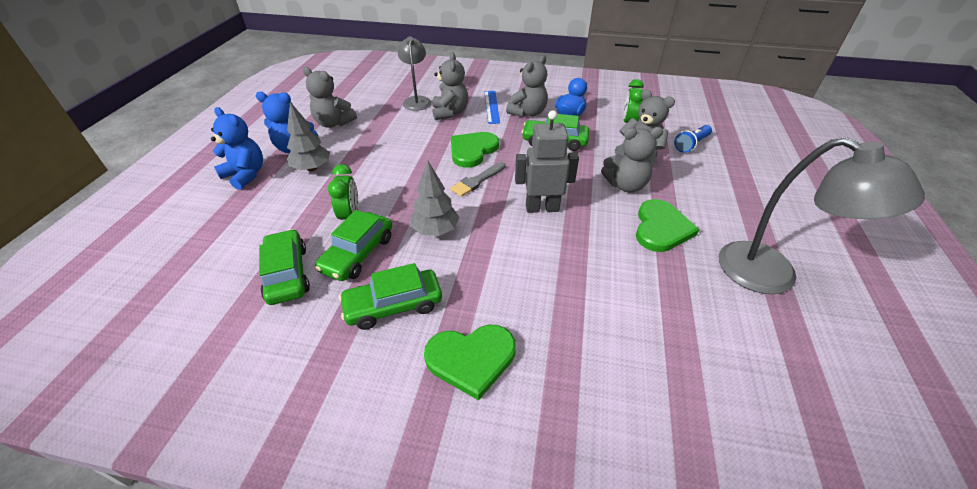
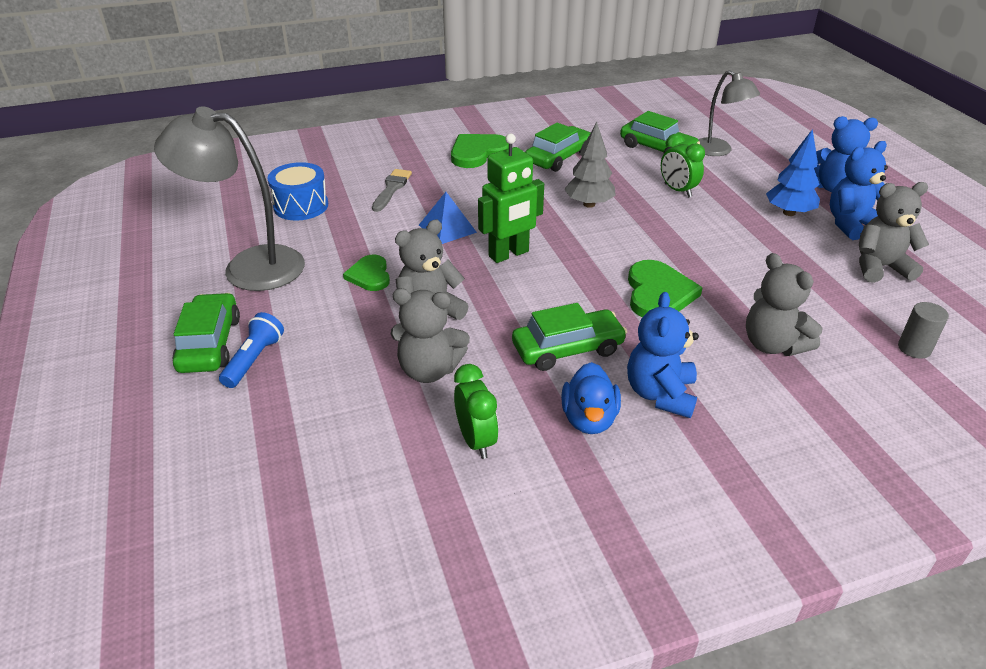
camera: 150 degrees right, 5 degrees down
(312, 168) = (789, 213): grey tree -> blue tree
(358, 254) = (627, 172): green car -> green car (210, 344)
(392, 94) = (914, 348): none -> grey cylinder
(417, 100) = (856, 350): grey lamp -> grey lamp (718, 151)
(477, 181) = (606, 258): grey brush -> grey brush (391, 189)
(491, 106) = (732, 385): blue ruler -> none
(528, 113) = (660, 394): grey teddy bear -> blue teddy bear
(542, 208) = (509, 254): grey robot -> green robot
(576, 251) = (447, 228): none -> blue pyramid
(661, 228) = (369, 275): green heart -> green heart, size x0.64
(691, 144) = (350, 426): blue flashlight -> blue flashlight (254, 360)
(723, 346) = (301, 206): none -> blue drum

